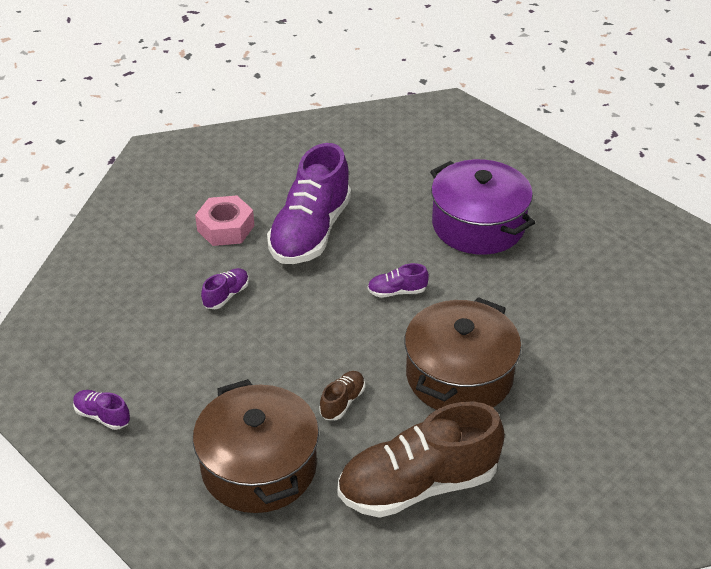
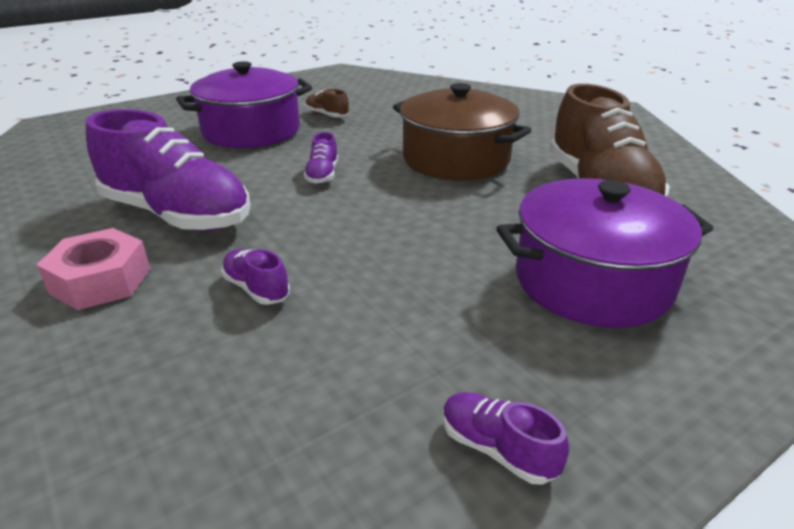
camera: 80 degrees left, 10 degrees down
(102, 416) = (497, 449): purple shoe -> purple shoe turned 90 degrees clockwise
(259, 467) = (592, 281): brown pot -> purple pot
(342, 402) = (484, 218): brown shoe -> brown shoe (327, 115)

